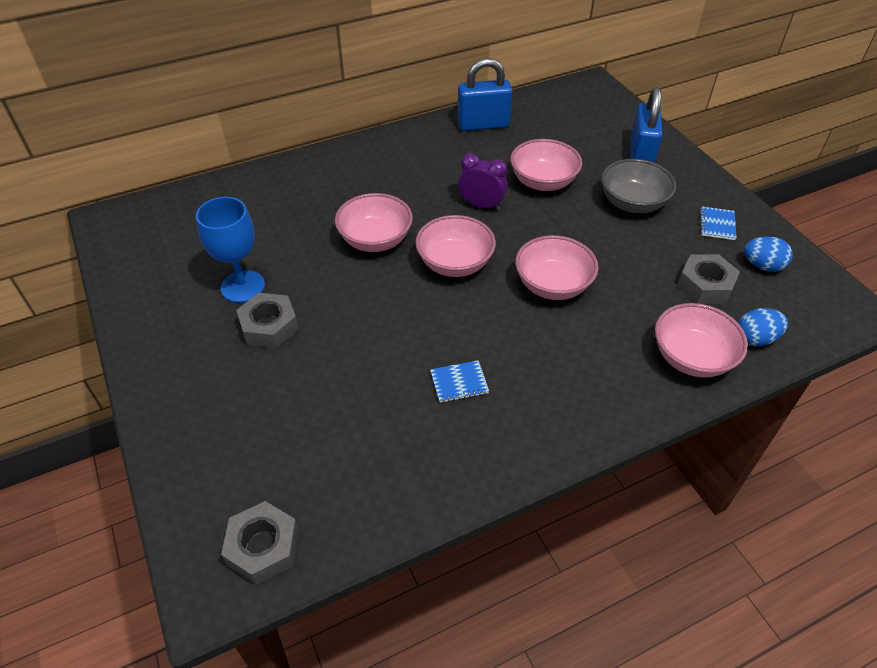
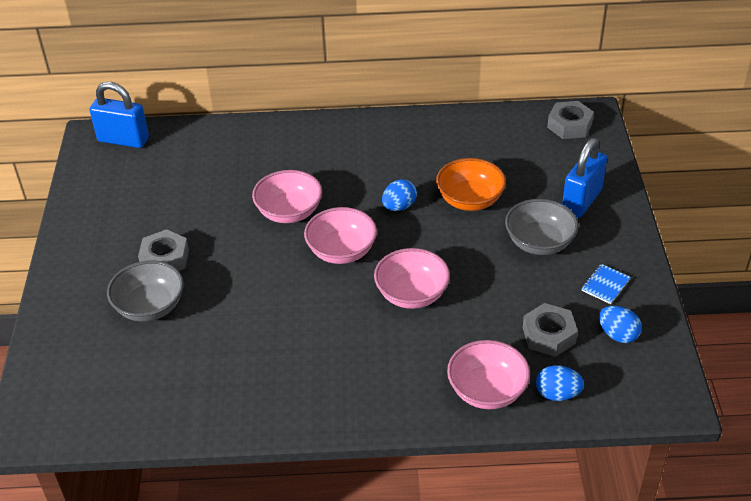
camera: 25 degrees right, 5 degrees down
(243, 286) = (163, 221): blue goblet -> none
(263, 547) = (73, 414): grey nut -> grey nut (569, 125)
(283, 384) = (150, 307): none -> grey bowl
(459, 383) = (281, 348): blue notebook -> none
(481, 205) = (399, 206): purple clock -> blue egg
(483, 125) = (453, 130): blue padlock -> blue padlock (123, 140)
(543, 182) = (470, 200): pink bowl -> orange bowl

